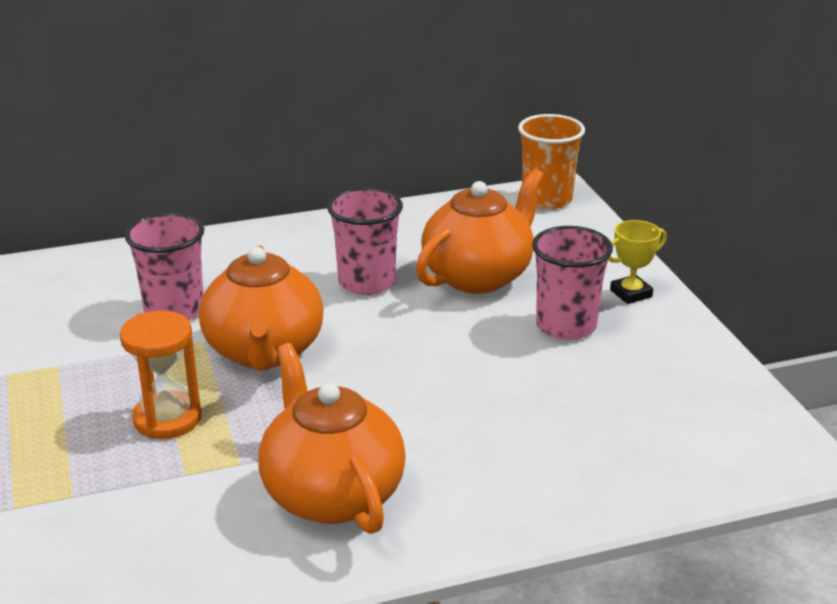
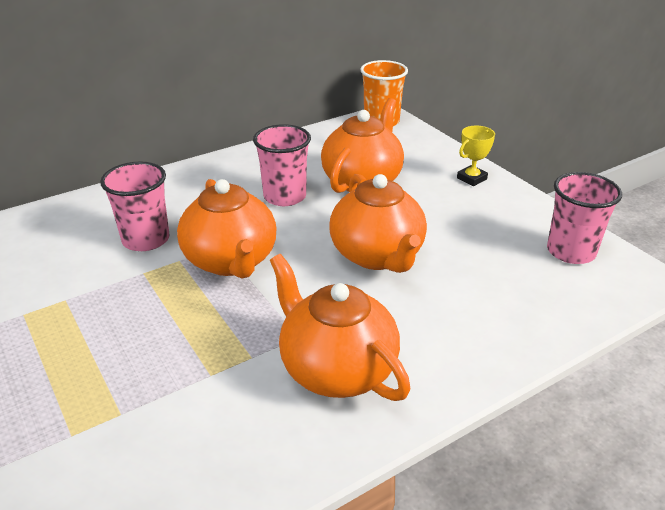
camera: 15 degrees left, 5 degrees up
(167, 419) = (176, 329): orange hourglass -> none
(449, 373) = (377, 255): none -> orange teapot
(566, 326) = (441, 208): pink cup -> pink cup (571, 251)

